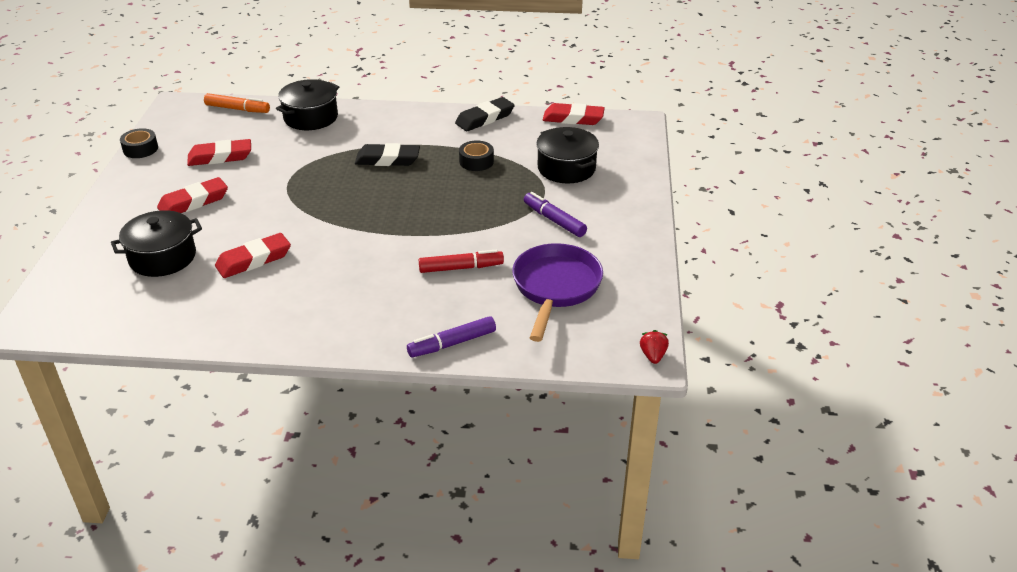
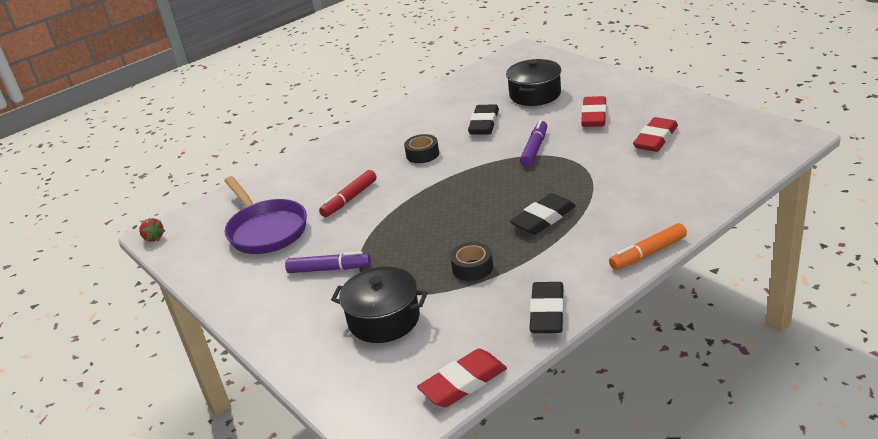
camera: 140 degrees right, 5 degrees down
(140, 149) = (714, 108): black tape -> black tape (422, 154)
(237, 109) = (748, 166): orange marker -> orange marker (648, 253)
(254, 260) = (484, 124): red eraser -> black eraser
(311, 117) = (682, 201): black pot -> none
(452, 343) = (293, 169): purple marker -> purple marker (534, 149)

